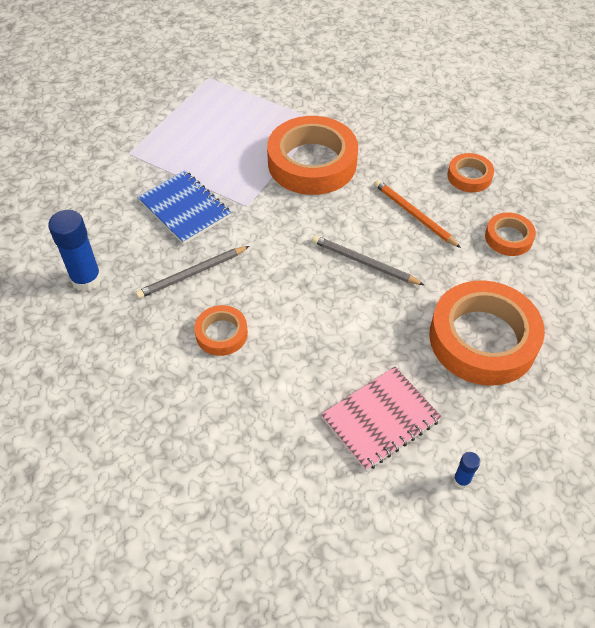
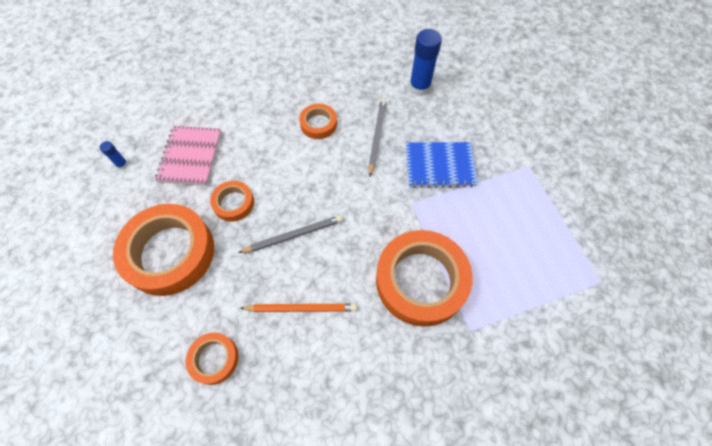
camera: 130 degrees right, 10 degrees up
(469, 176) = (298, 397): orange tape -> orange tape (233, 203)

